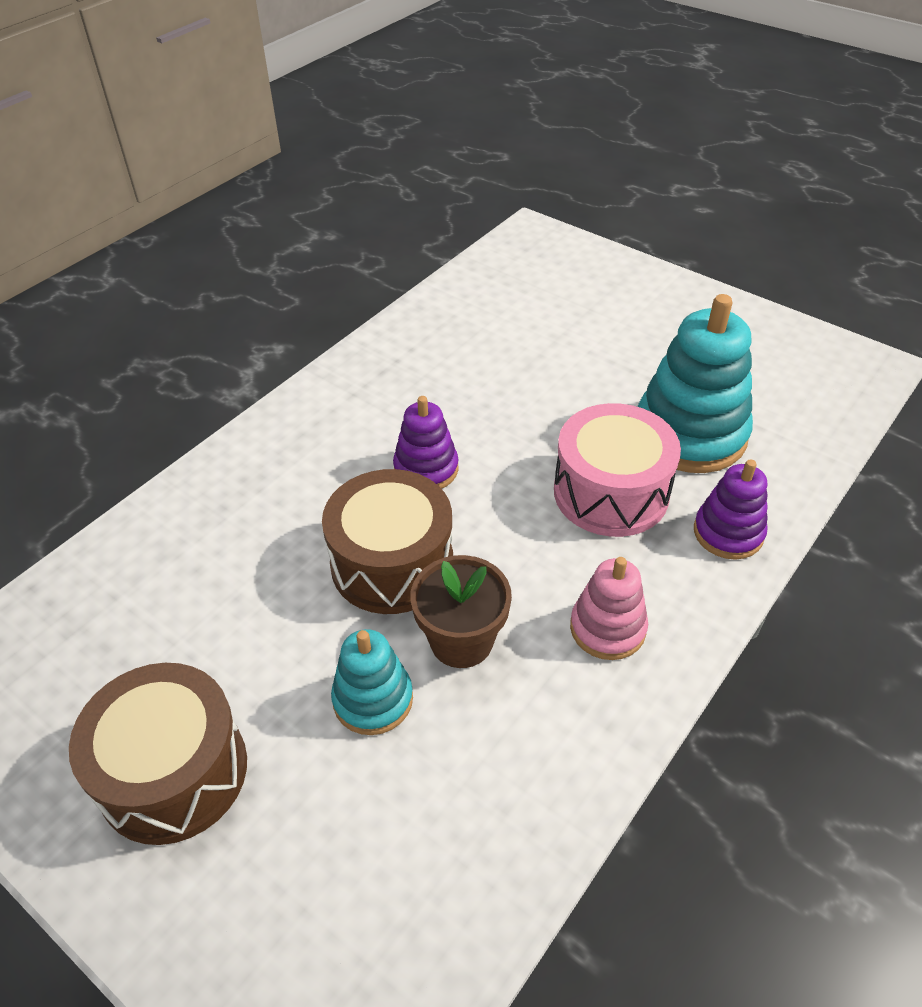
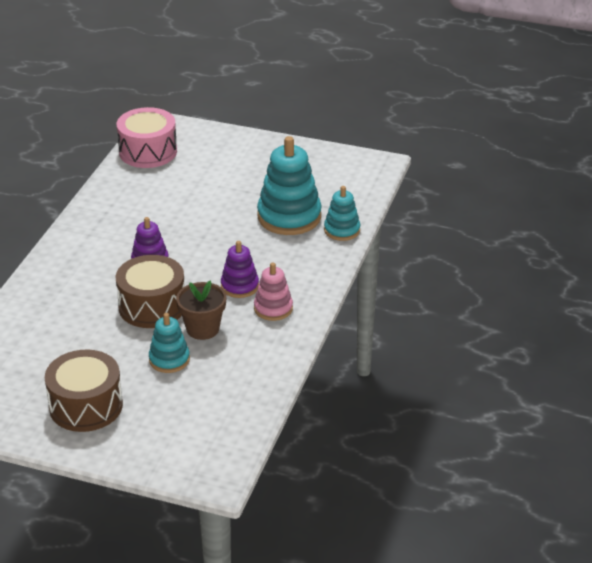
camera: 20 degrees left, 10 degrees down
(611, 492) = (255, 252): pink drum -> pink drum (148, 152)
(728, 533) = (321, 257): purple stacking toy -> purple stacking toy (239, 286)
(779, 483) = (342, 230): none -> turquoise stacking toy

